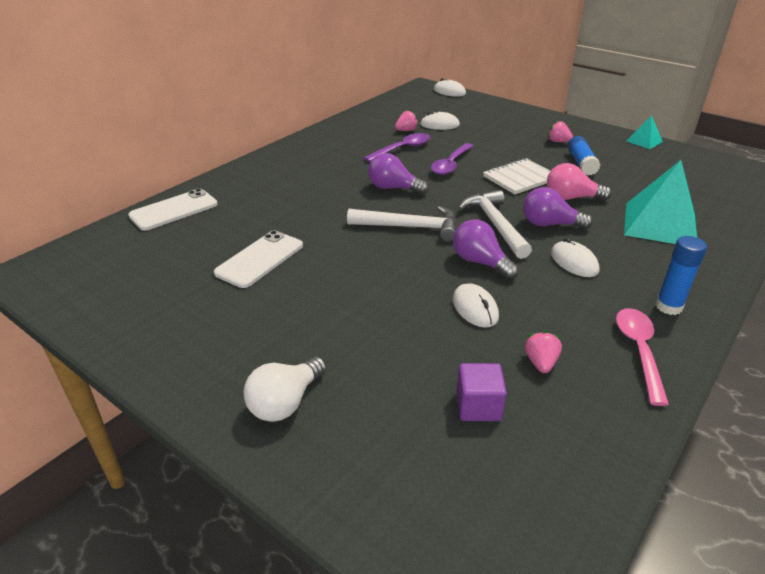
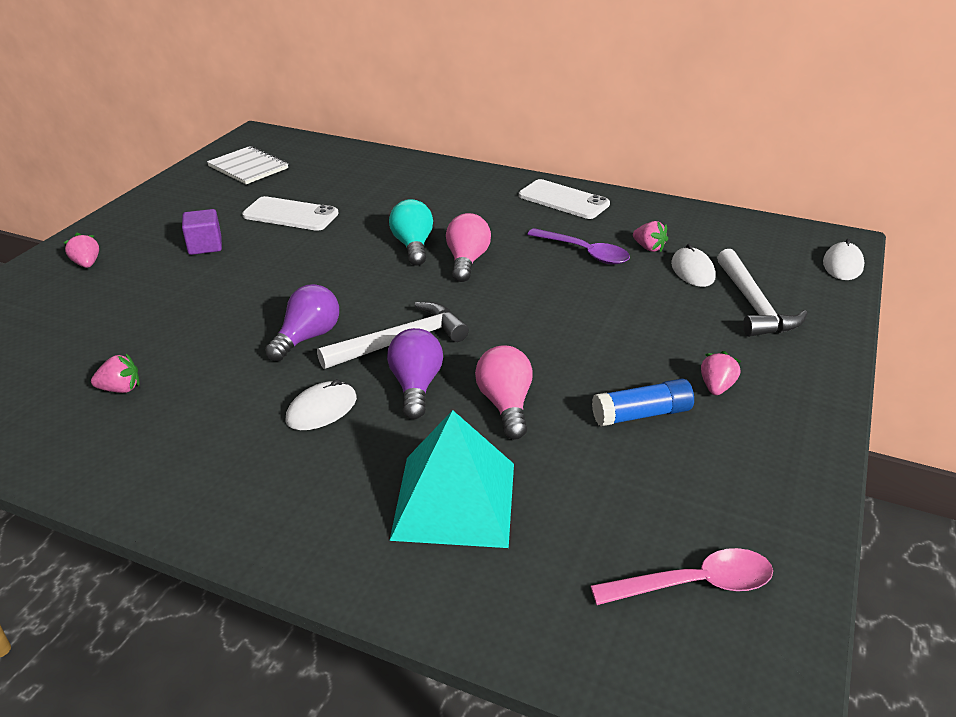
camera: 75 degrees right, 0 degrees up
(174, 210) = (368, 160): white phone -> white phone (563, 200)
(285, 402) = (87, 264): white light bulb -> pink strawberry
(358, 206) = (413, 246): none -> turquoise light bulb
(393, 188) = (467, 261): purple light bulb -> pink light bulb
(410, 227) = (375, 283): white hammer -> white hammer (753, 305)
(451, 164) = (559, 293): purple spoon -> none
(475, 308) = (215, 341): white mouse -> none
(478, 406) = (64, 355): purple cube -> purple cube (205, 246)
(520, 178) = (548, 354): white notebook -> white notebook (248, 167)
(639, 351) = (134, 461): pink spoon -> pink spoon (694, 584)
(644, 141) = (806, 499): turquoise pyramid -> none
(668, 307) = (224, 493): blue glue stick -> none

